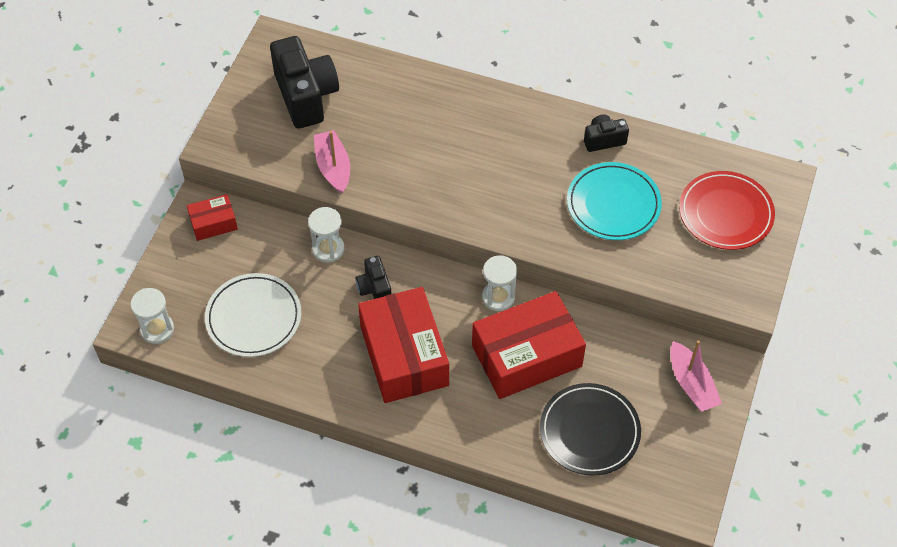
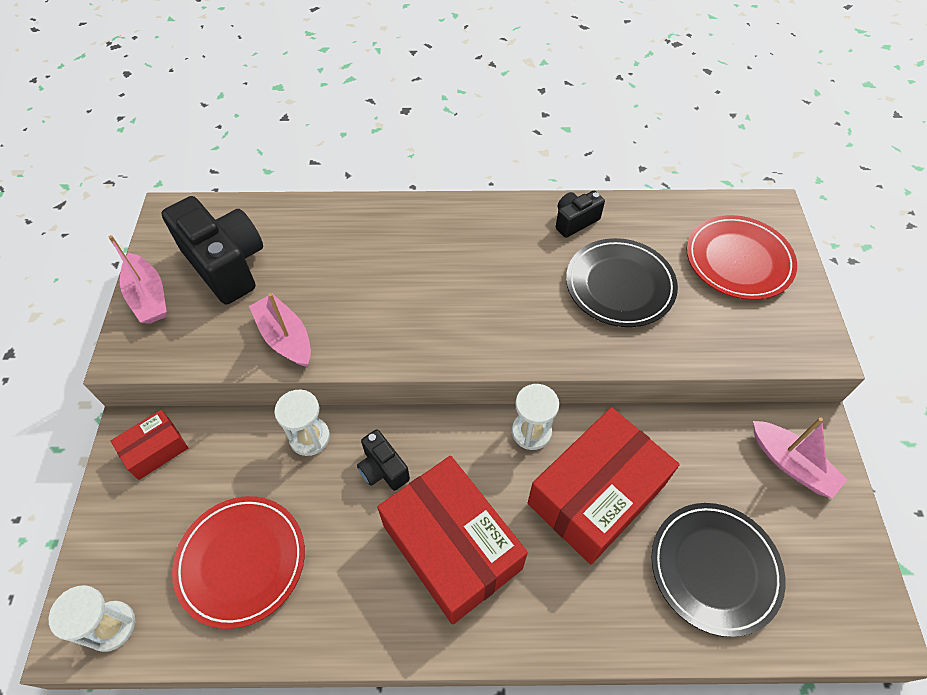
camera: 20 degrees left, 0 degrees up
(240, 105) = (148, 297): none -> pink boat
(253, 317) = (241, 561): white plate -> red plate
(613, 204) = (619, 285): turquoise plate -> black plate

